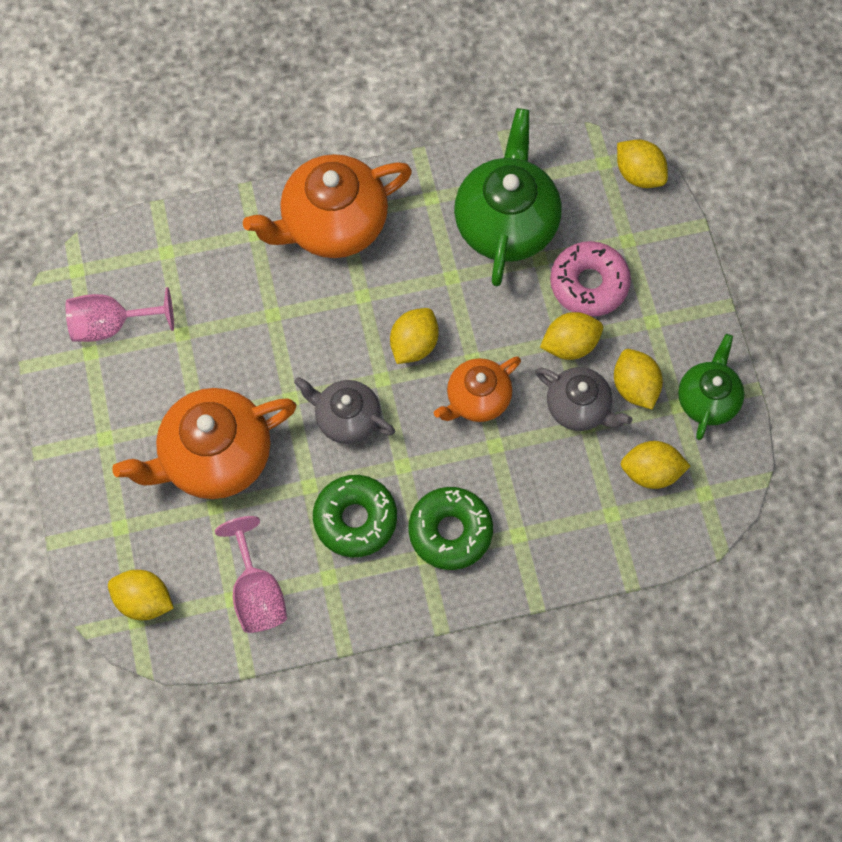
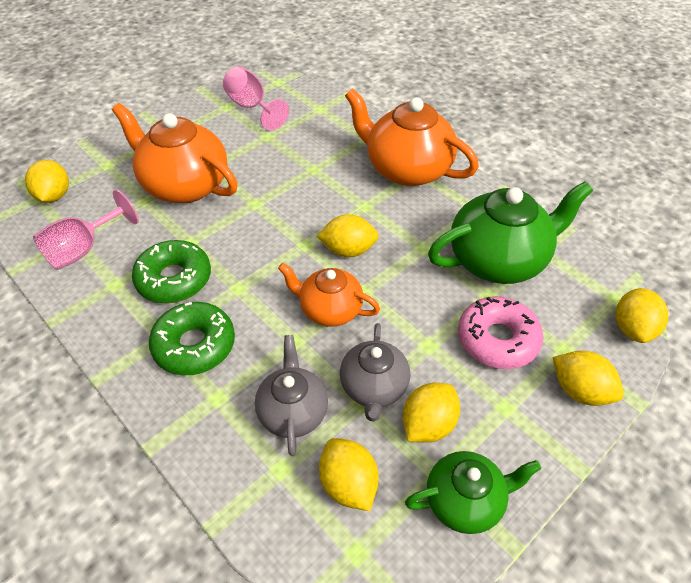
camera: 60 degrees right, 20 degrees down
(346, 418) = (258, 238): grey teapot -> grey teapot (293, 411)
(570, 344) = (429, 352): yellow lemon -> yellow lemon (580, 391)

